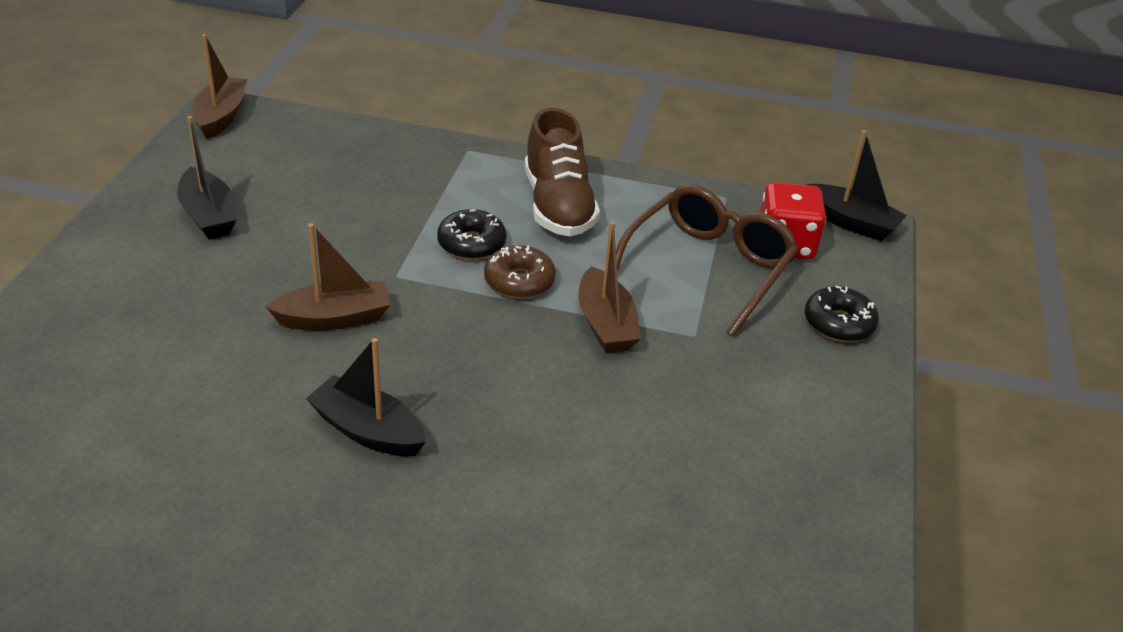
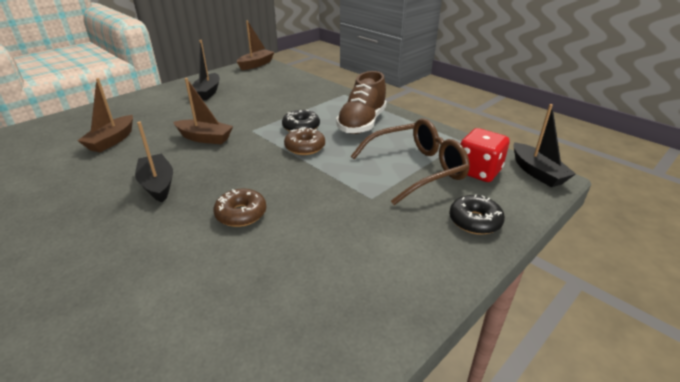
camera: 35 degrees right, 5 degrees down
(553, 427) = (241, 214): none -> brown donut
(605, 324) = (326, 177): brown boat -> brown boat (112, 140)

